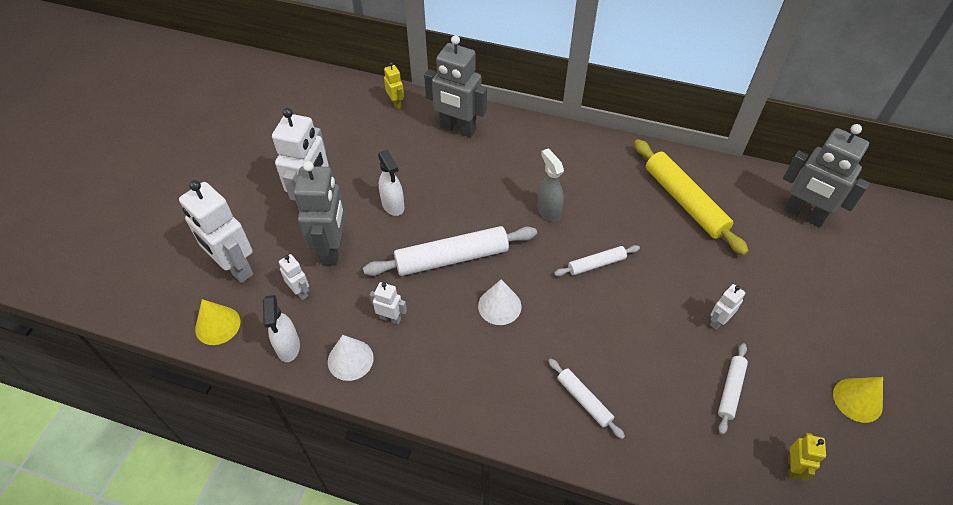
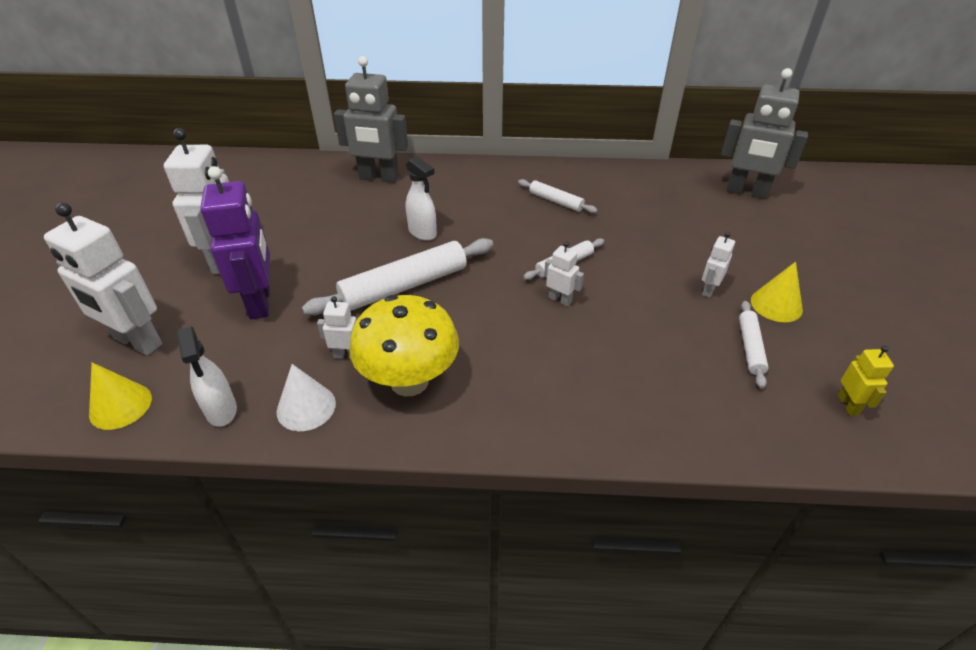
camera: 15 degrees left, 10 degrees down
(300, 292) = (227, 350): white robot -> white robot (560, 299)
(333, 249) = (260, 302): grey robot -> purple robot
(393, 206) = (324, 251): white spray bottle -> white spray bottle (422, 233)
(396, 103) = (306, 167): yellow robot -> none
(433, 354) = (409, 381): none -> yellow mushroom
(499, 306) = (472, 320): white cone -> none
(548, 210) = (497, 228): grey spray bottle -> none
(584, 400) = (599, 390): white rolling pin -> white rolling pin (556, 201)
(684, 201) = (631, 200): yellow rolling pin -> none
(857, 400) = (877, 330): yellow cone -> yellow cone (776, 305)

